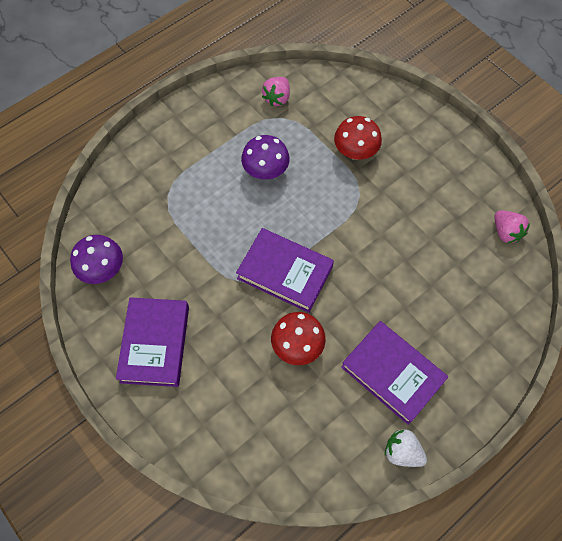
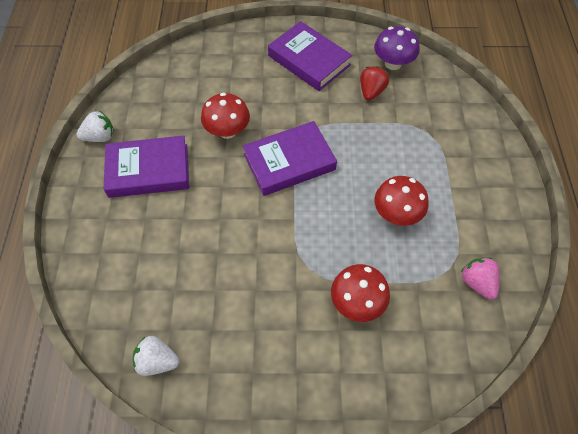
camera: 130 degrees right, 5 degrees down
(154, 264) = (371, 91): none -> red strawberry
(265, 171) = (396, 214): purple mushroom -> red mushroom
(506, 232) = (157, 361): pink strawberry -> white strawberry

